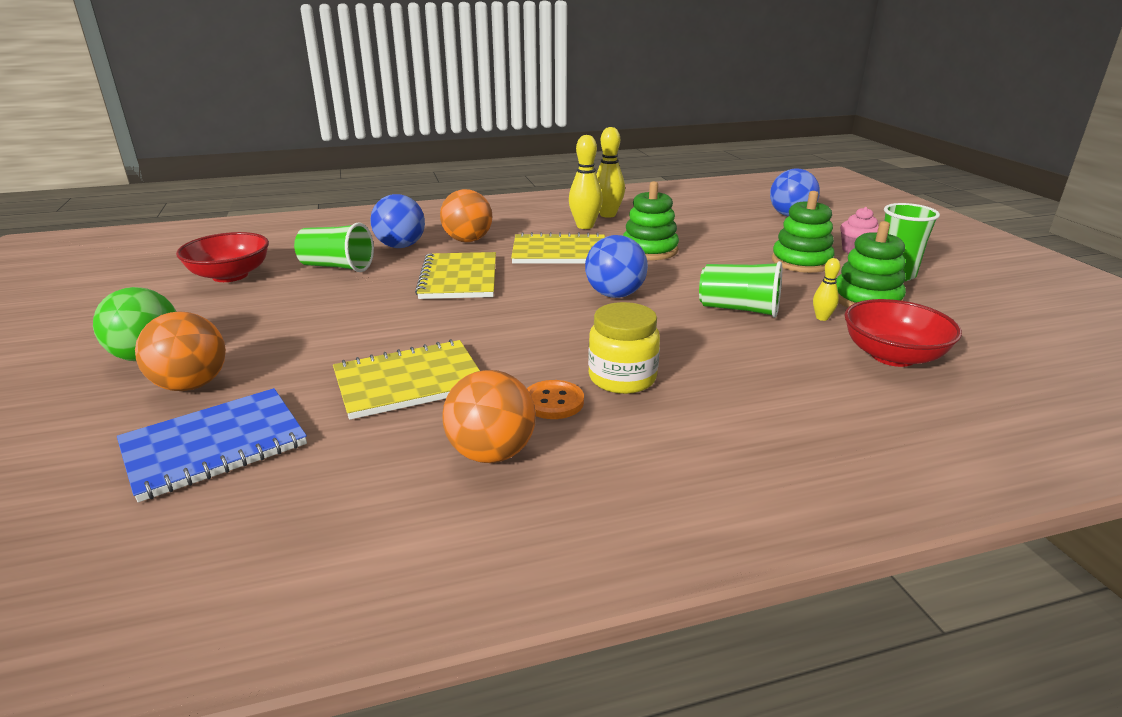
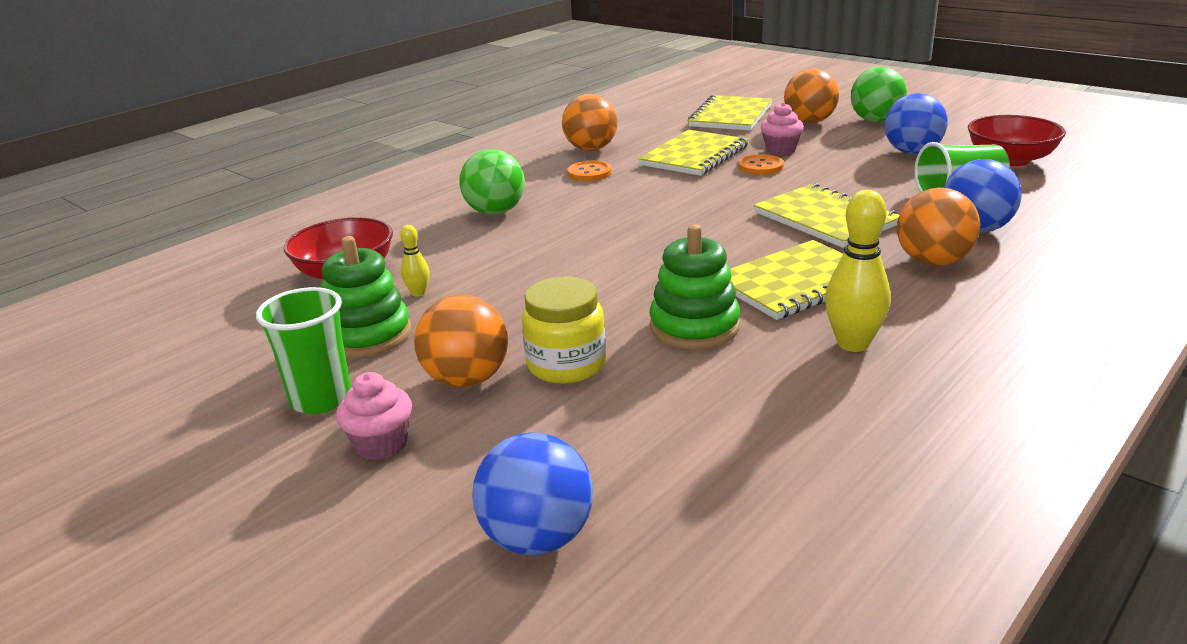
camera: 150 degrees right, 0 degrees up
(214, 445) = (730, 116): blue notebook -> yellow notebook
(324, 354) = (780, 150): none -> pink cupcake
(389, 340) = (760, 167): none -> orange button
(607, 215) = (870, 388): yellow bowling pin -> none
(615, 295) = (650, 251): blue ball -> blue ball (912, 152)
(622, 378) = (560, 195): yellow jar -> yellow jar (566, 365)
(710, 380) = (495, 212): none -> green ball
(739, 309) = (510, 275): green cup -> none
(801, 262) = (467, 379): green stacking toy -> orange ball

